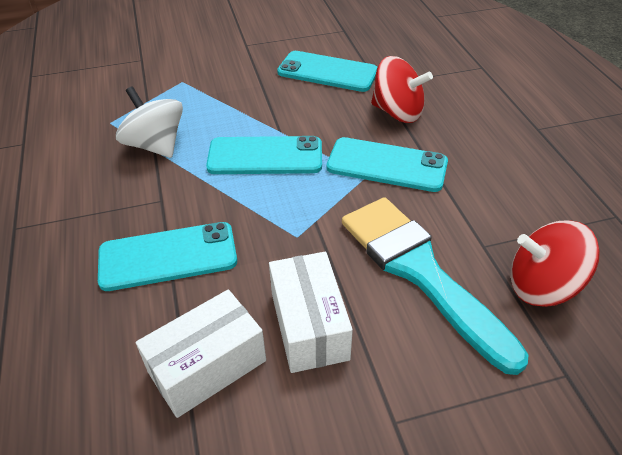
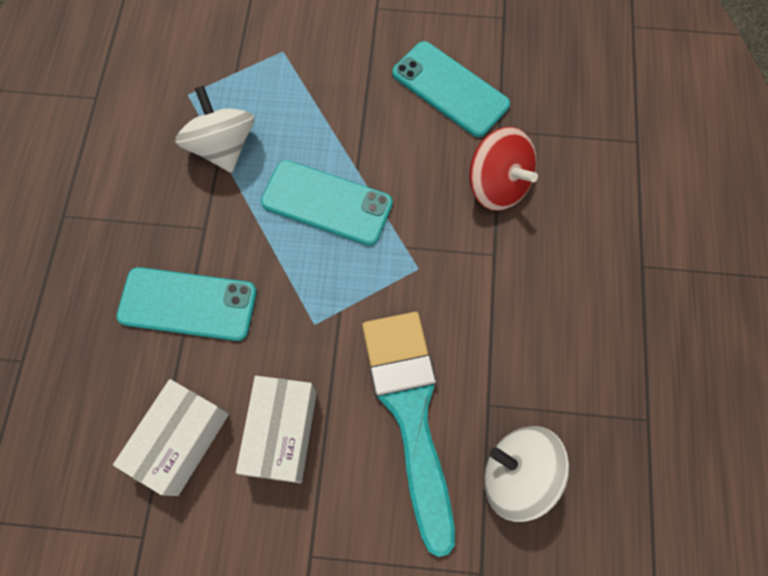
camera: 20 degrees right, 25 degrees up
(207, 366) = (181, 440): white box -> white box turned 45 degrees counterclockwise
(387, 165) = (446, 261): turquoise phone -> none
(542, 286) = (517, 474): red spinning top -> white spinning top

